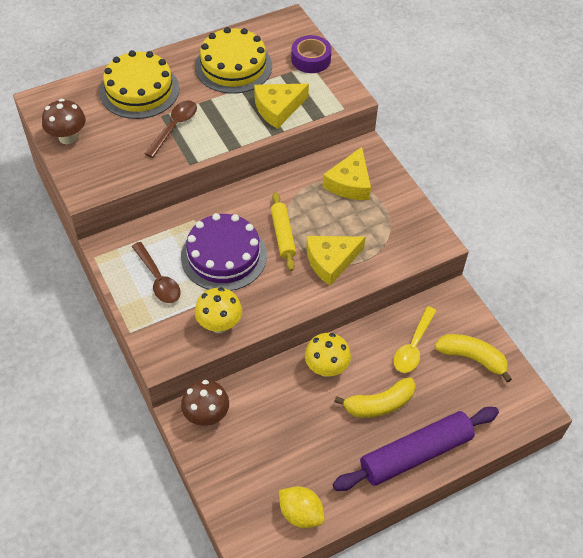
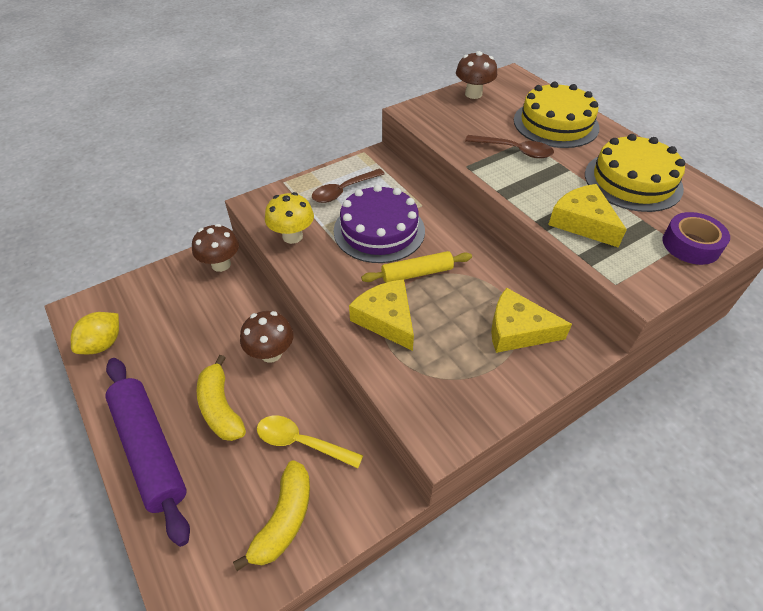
camera: 85 degrees right, 5 degrees down
(326, 368) = (271, 353): yellow mushroom -> brown mushroom

